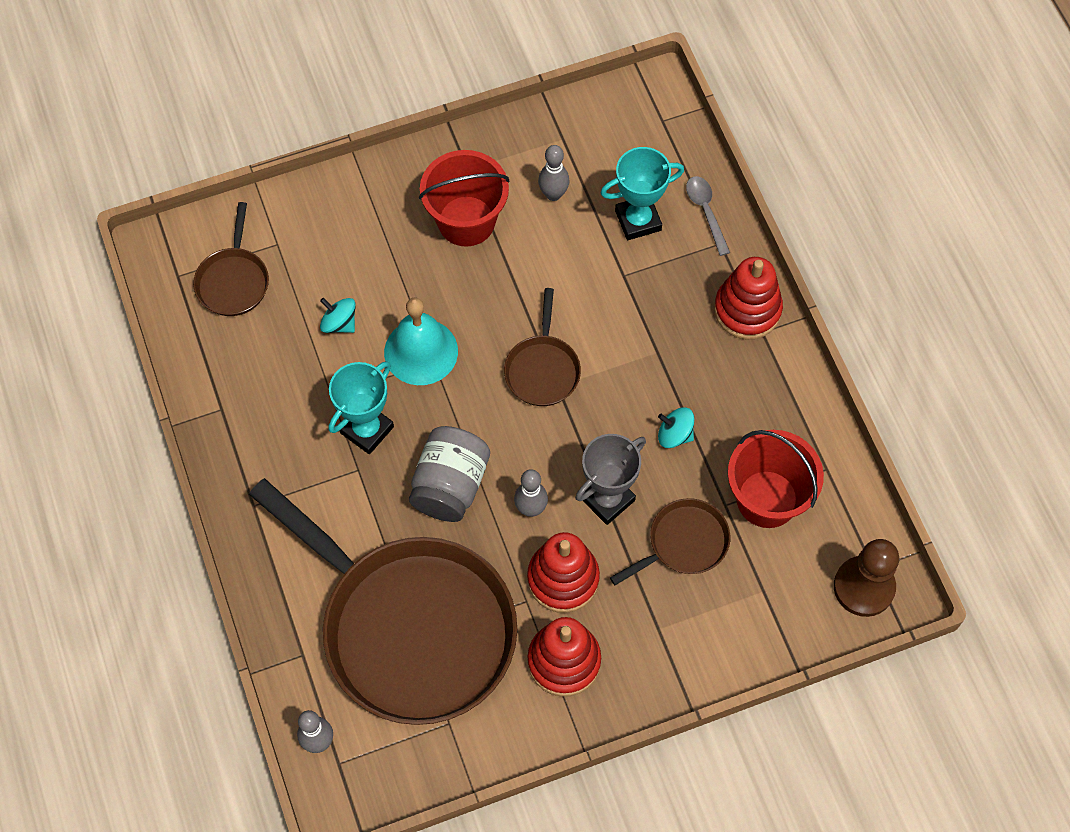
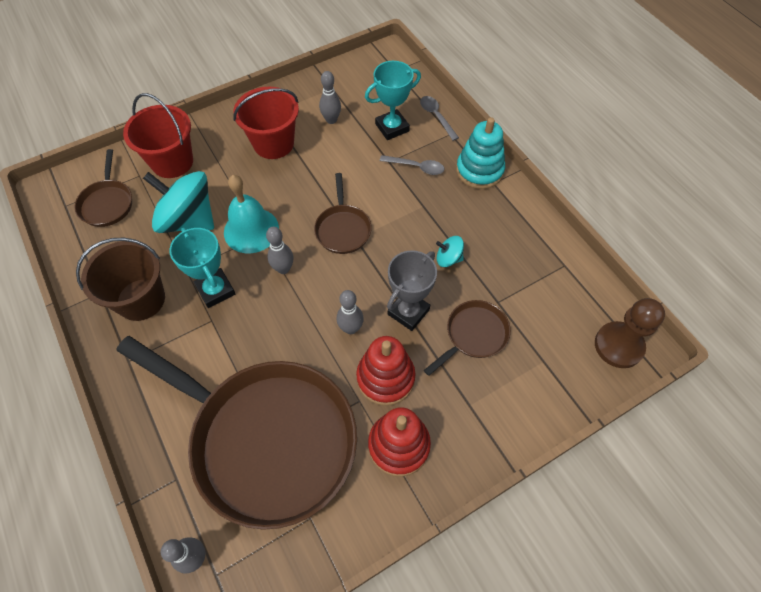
camera: 10 degrees left, 5 degrees down
(272, 427) = (141, 299): none -> brown bucket
(339, 323) = (188, 220): turquoise spinning top -> turquoise spinning top, size x2.22
(367, 430) = (215, 290): turquoise trophy -> turquoise trophy turned 60 degrees counterclockwise
(450, 485) = (285, 320): grey jar -> none
(457, 414) = (283, 269): none -> grey bowling pin
(660, 290) = (416, 167): none -> grey spoon
(747, 310) = (479, 170): red stacking toy -> turquoise stacking toy
(767, 499) = (527, 293): red bucket -> red bucket (172, 162)

